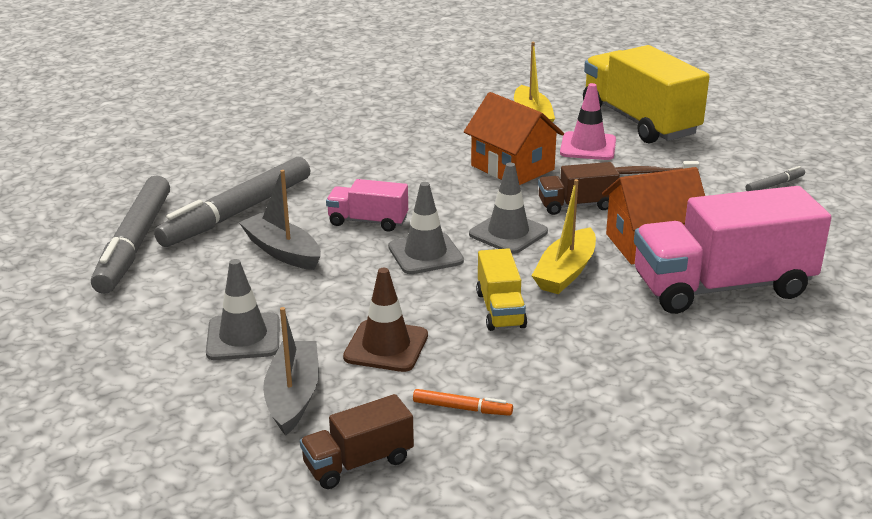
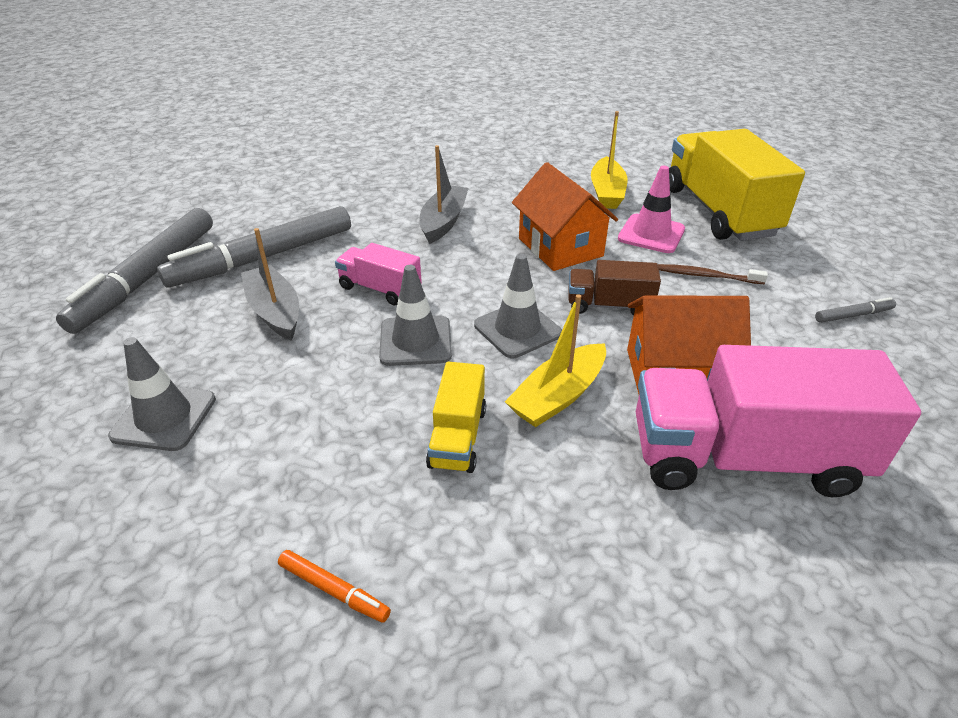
camera: 15 degrees right, 10 degrees up
(293, 396) = (157, 518): grey boat -> grey boat (443, 221)
(358, 462) = (158, 656): brown truck -> none
(386, 346) = (302, 465): brown traffic cone -> none

